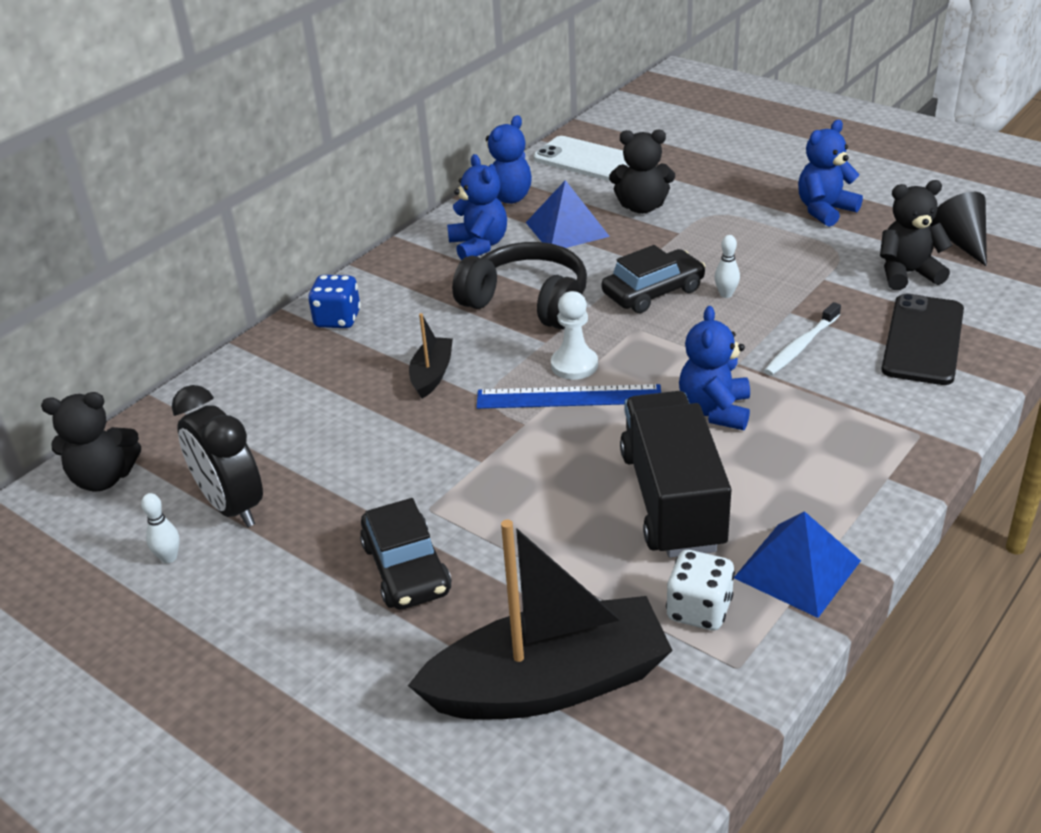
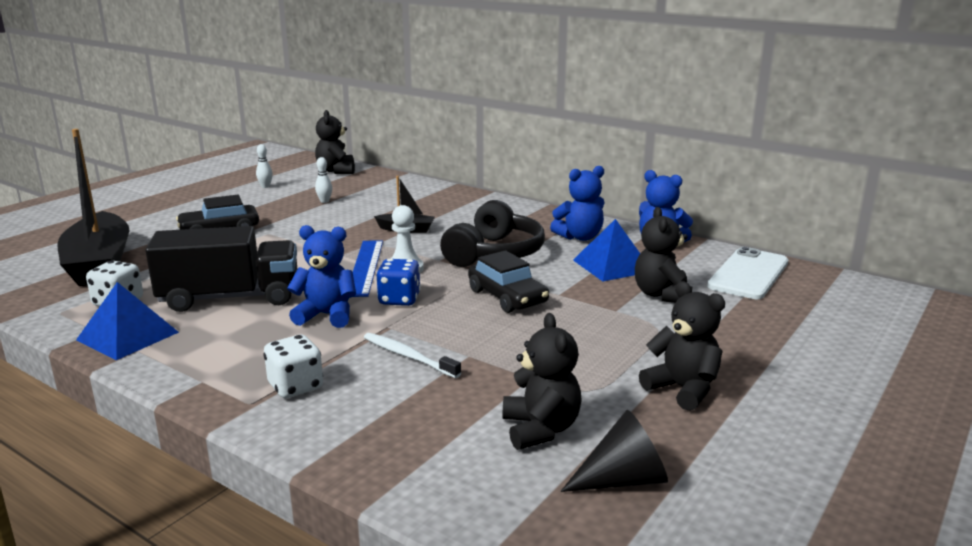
camera: 85 degrees right, 15 degrees down
(231, 506) = (298, 194): black clock -> none
(337, 319) = (478, 204): blue dice -> blue dice (399, 299)
(726, 294) = (501, 327): white bowling pin -> white bowling pin (324, 201)
(824, 210) = (683, 389): blue teddy bear -> black teddy bear
(880, 410) = (295, 386): none -> white dice
(923, 340) = (403, 423): black phone -> none

